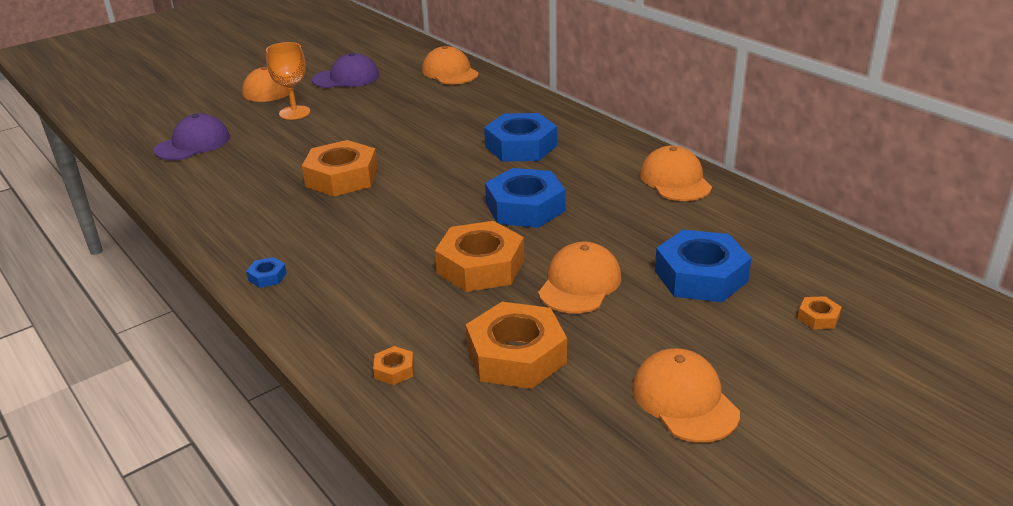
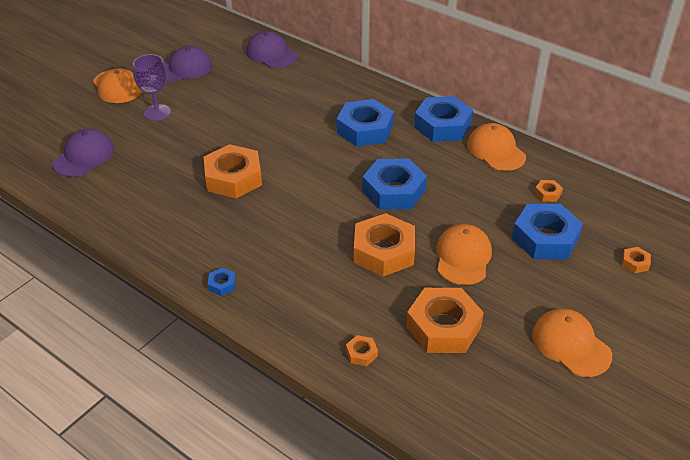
camera: 15 degrees left, 10 degrees up
(294, 113) = (157, 112): orange goblet -> purple goblet
(450, 72) = (271, 54): orange cap -> purple cap
(618, 150) = (442, 125): none -> blue nut
(725, 229) = (547, 193): none -> orange nut

